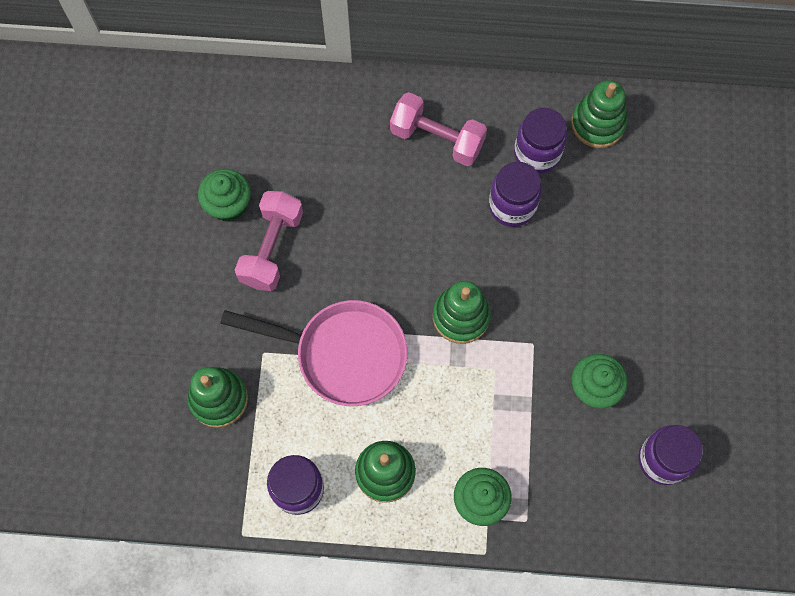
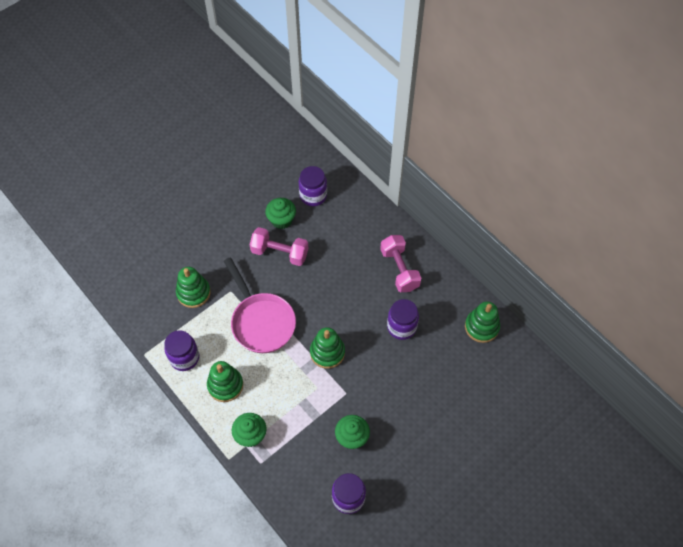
camera: 45 degrees right, 10 degrees down
(272, 248) = (279, 253): pink dumbbell -> pink dumbbell turned 45 degrees clockwise
(537, 154) = (438, 315): purple jar -> purple jar (313, 196)

